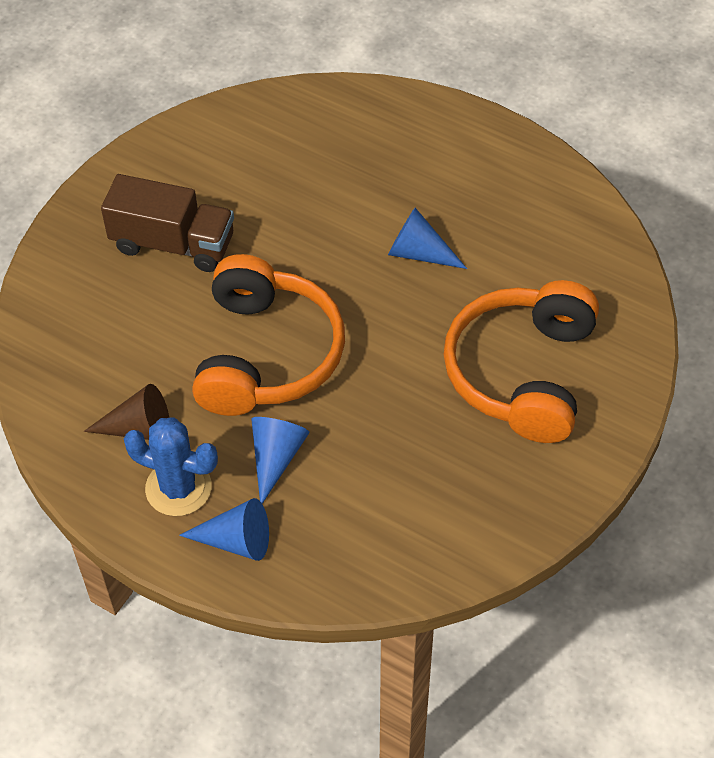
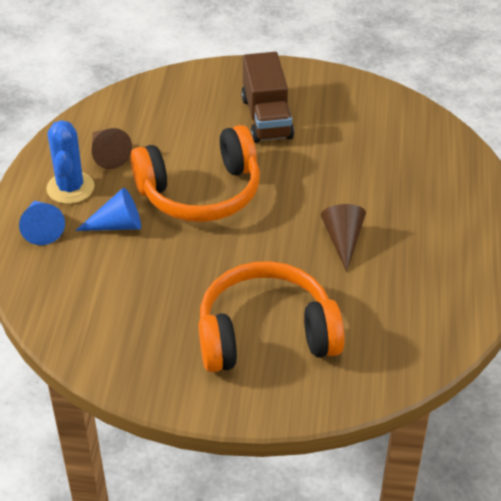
camera: 65 degrees right, 10 degrees down
(419, 253) = (343, 240): blue cone -> brown cone

